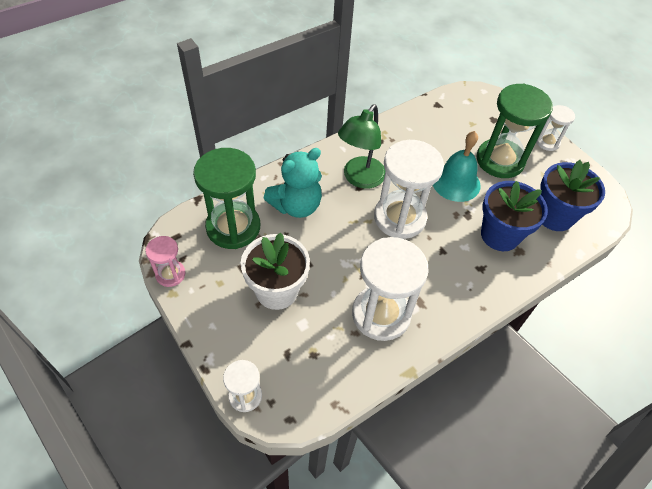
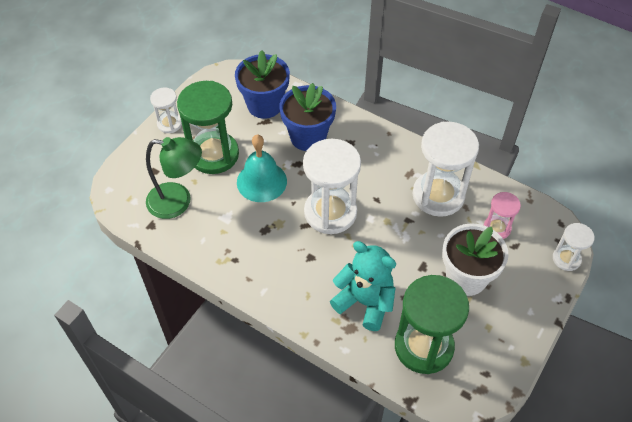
camera: 110 degrees left, 0 degrees up
(170, 274) = (508, 374): pink hourglass -> pink hourglass (497, 228)
(360, 179) = (299, 260): green lamp -> green lamp (178, 202)

